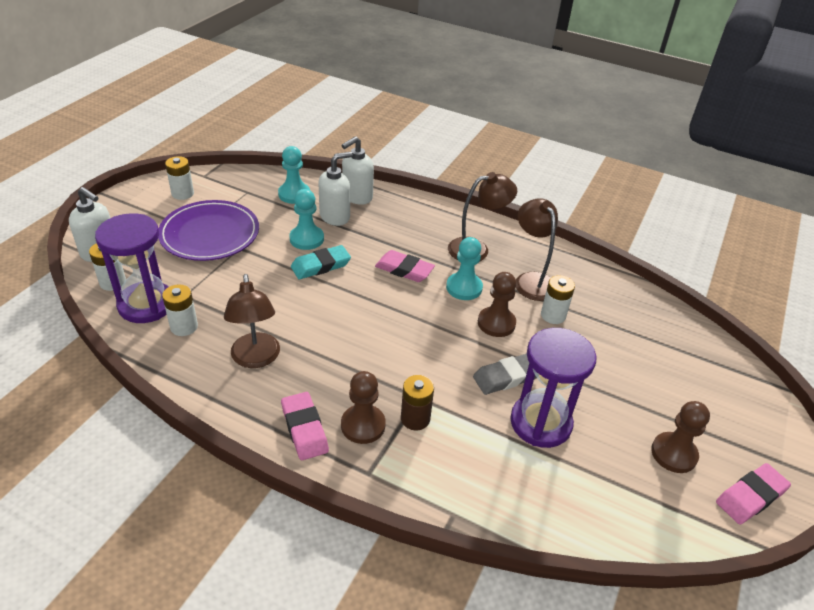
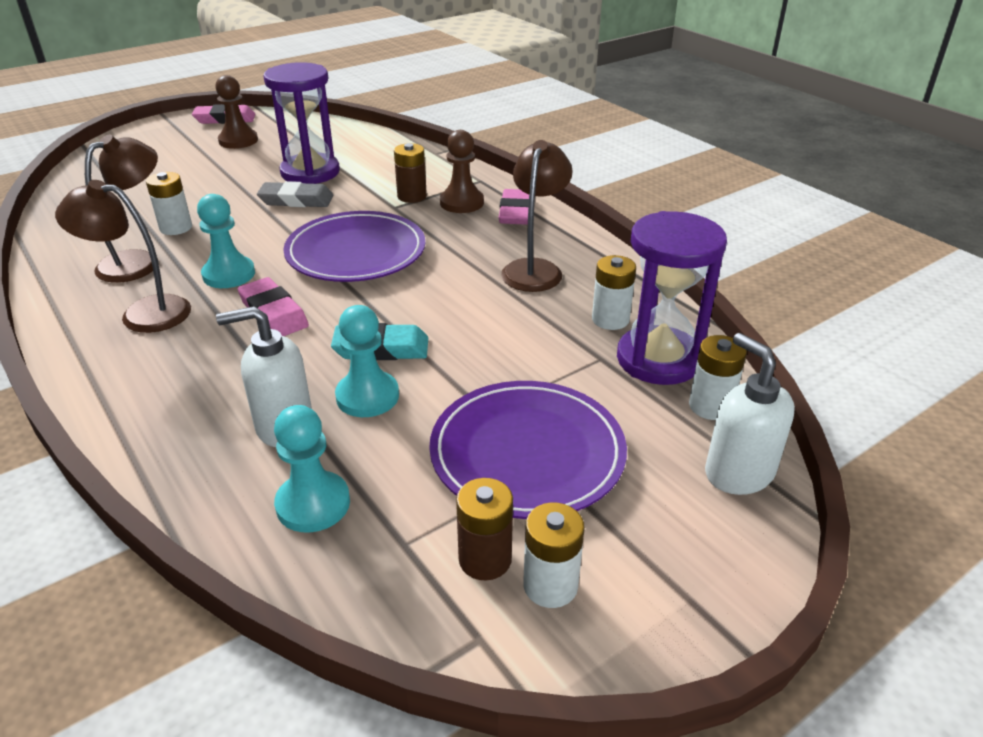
camera: 150 degrees left, 5 degrees down
(212, 195) = (485, 559): none -> brown battery
(357, 197) = (201, 459): white soap dispenser -> none
(401, 333) = (356, 252): none -> purple plate
(496, 323) = (244, 236): brown pawn -> none
(531, 280) = (139, 261): brown lamp -> brown lamp turned 150 degrees counterclockwise

